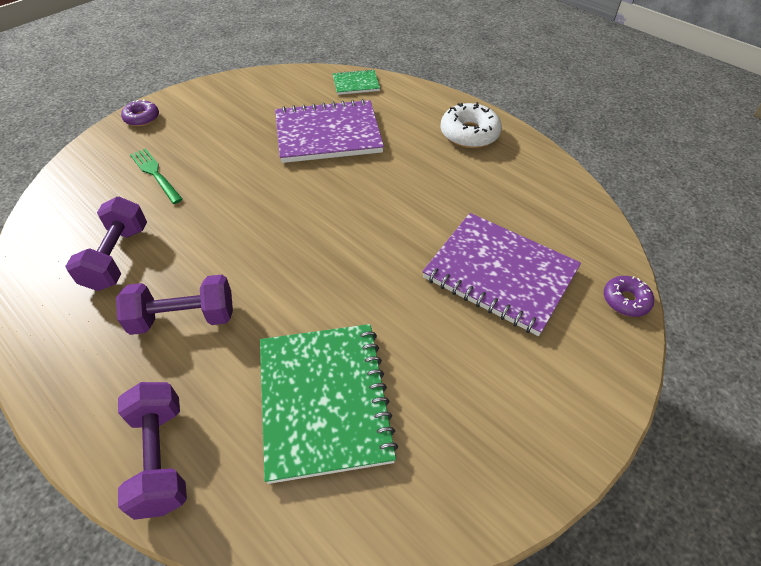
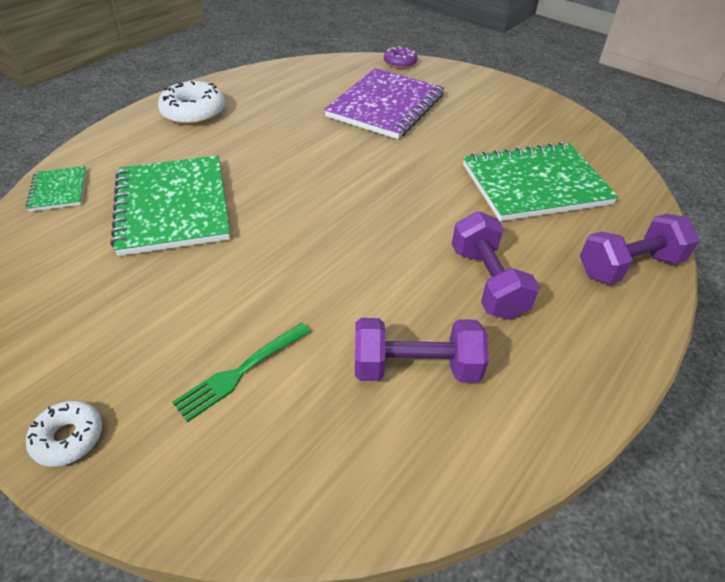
camera: 95 degrees left, 5 degrees down
(142, 118) = (68, 438): purple donut -> white donut
(328, 134) = (173, 207): purple notebook -> green notebook

